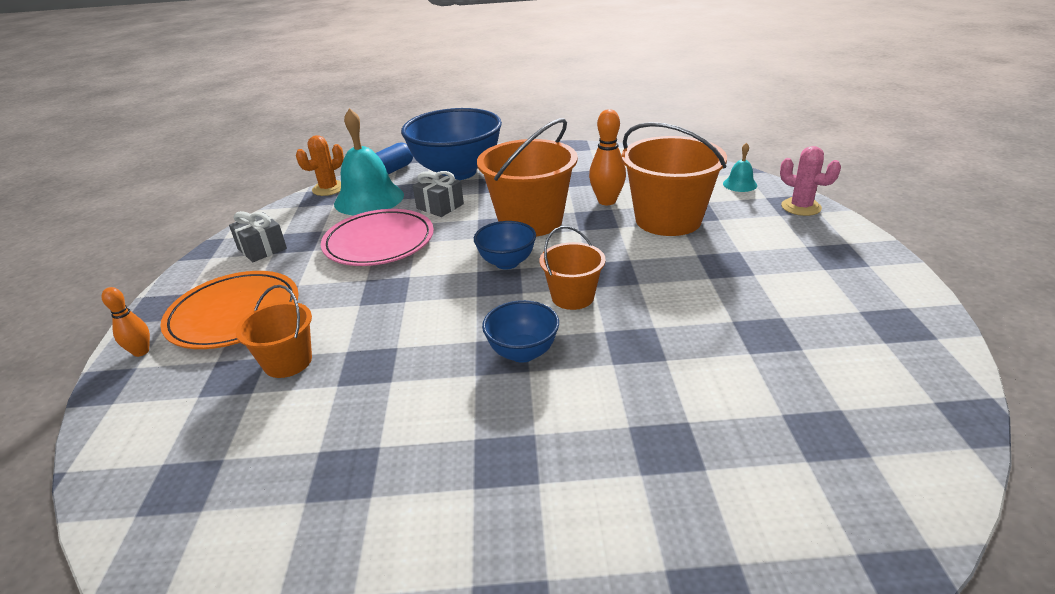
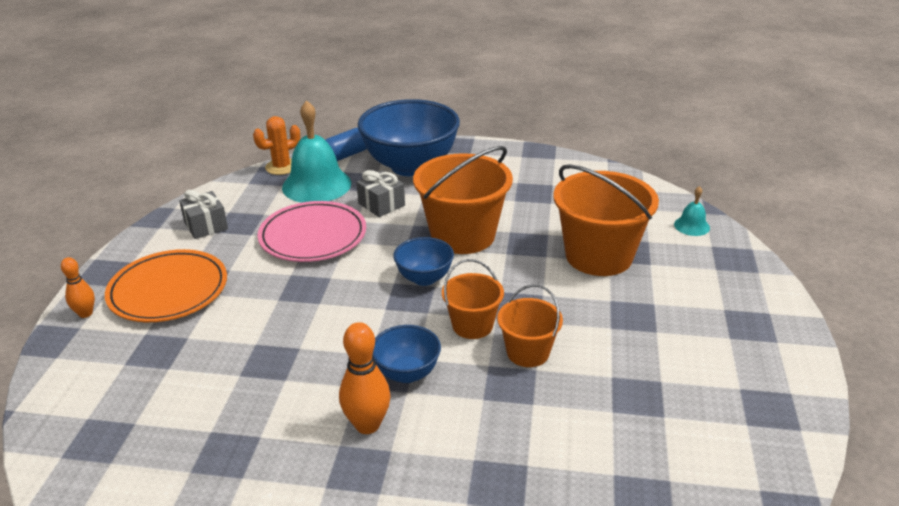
camera: 10 degrees right, 0 degrees up
(288, 362) = (203, 345): orange bucket -> orange bucket (528, 352)
(607, 201) = (546, 224): orange bowling pin -> orange bowling pin (367, 425)
(801, 207) = (742, 263): pink cactus -> none

